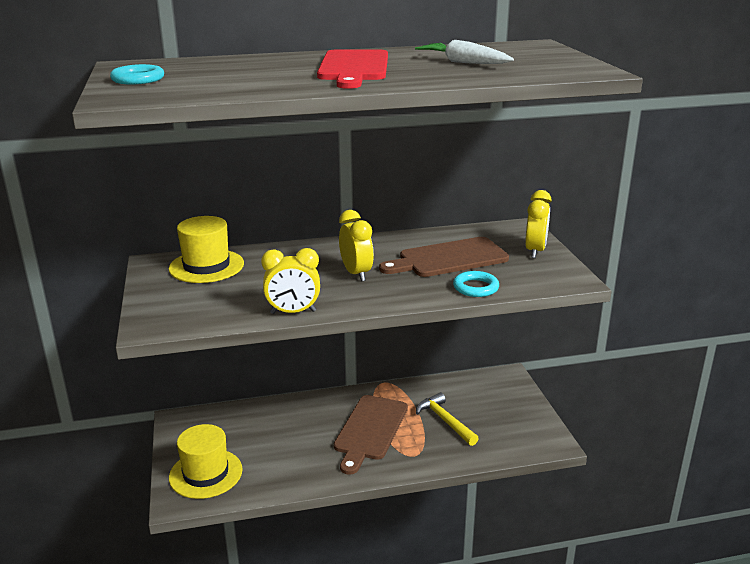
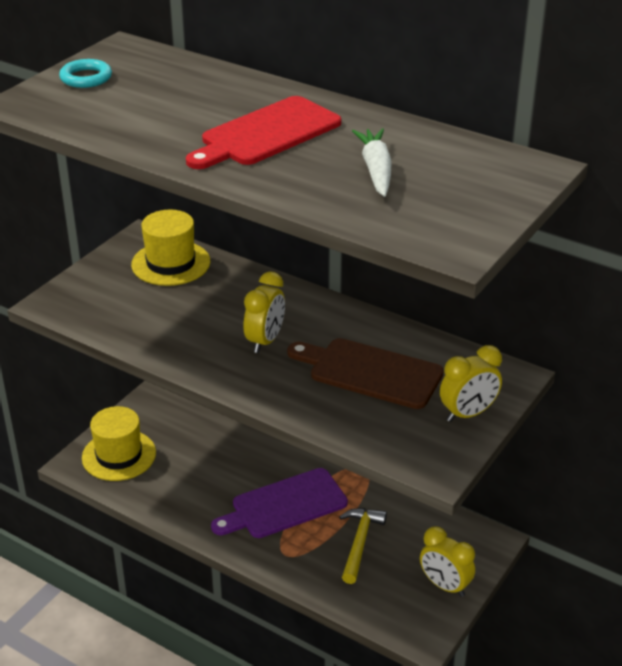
camera: 45 degrees right, 10 degrees up
(293, 312) = (156, 351): yellow clock -> yellow clock (445, 586)
(370, 430) = (284, 505): brown cutting board -> purple cutting board
(475, 287) = (334, 419): turquoise ring -> none

